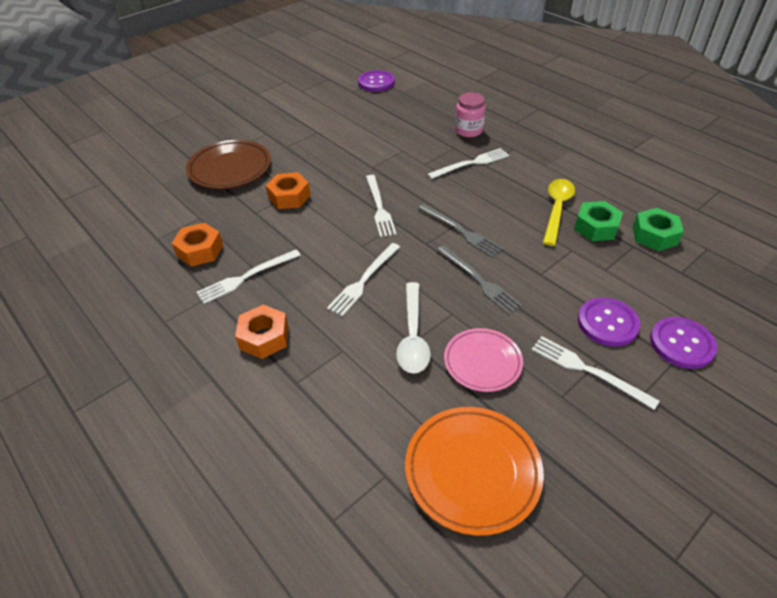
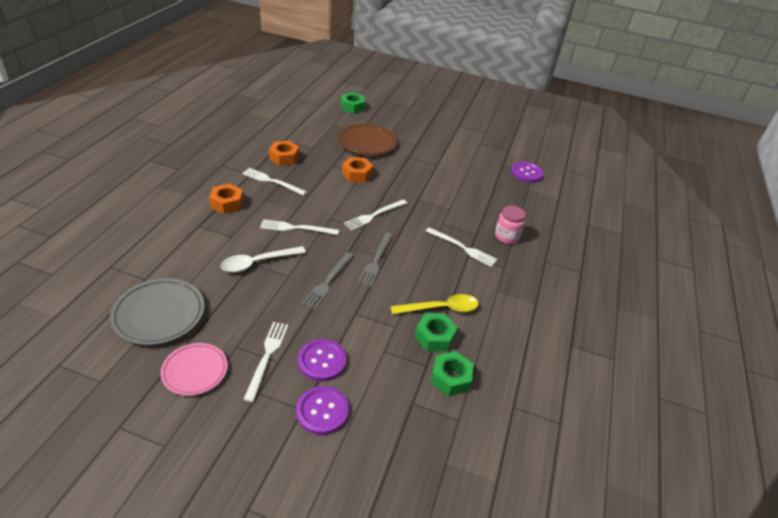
camera: 55 degrees right, 5 degrees down
(138, 156) = (352, 107): none -> green nut
(472, 471) = (159, 314): orange plate -> grey plate
(482, 362) = (250, 300): pink plate -> pink plate (195, 371)

